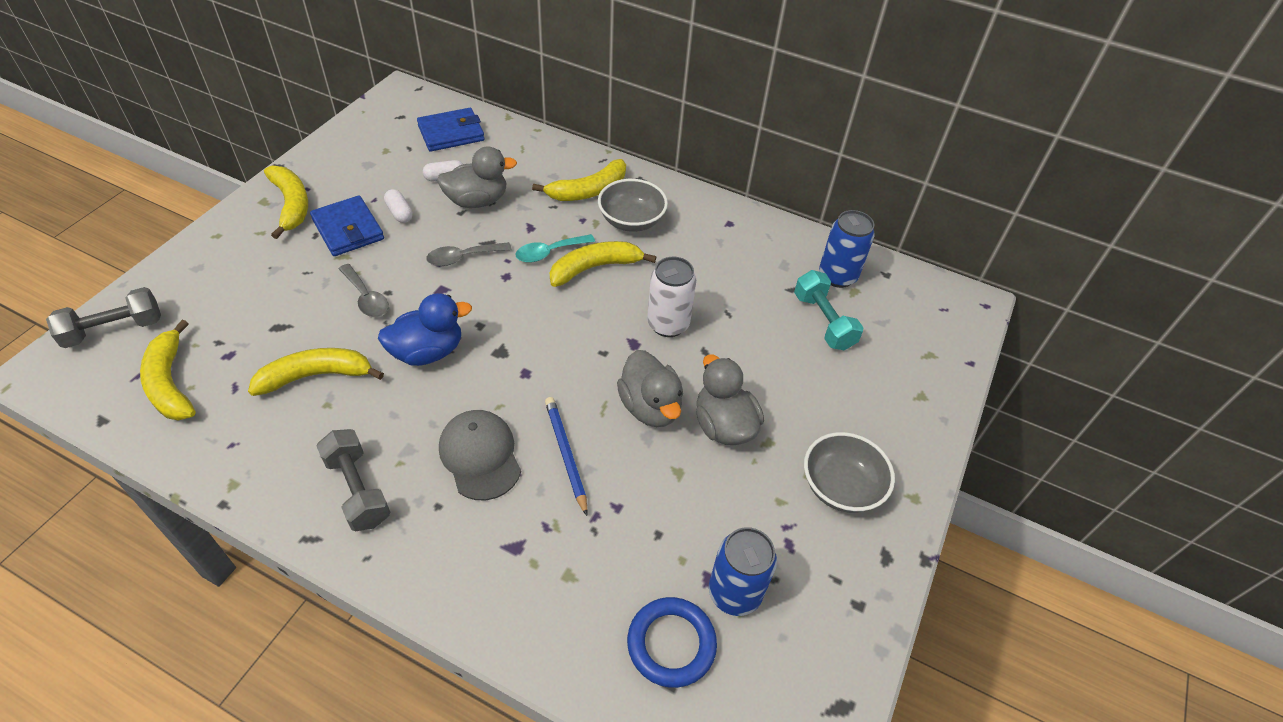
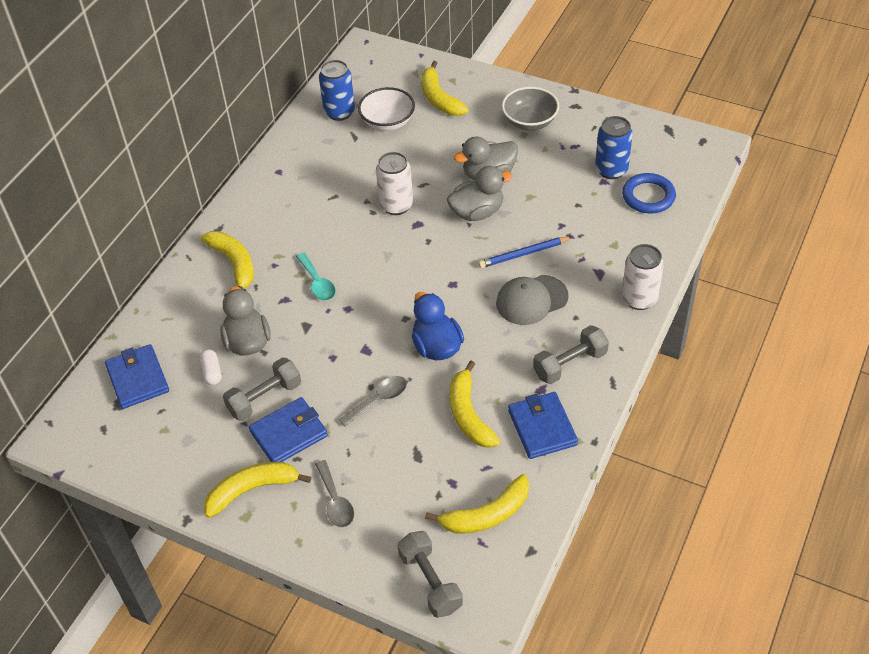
camera: 85 degrees left, 0 degrees up
(267, 448) = (542, 427): none -> blue wallet
(399, 213) = (264, 398): white capsule -> grey dumbbell
(452, 596) = (639, 299): none -> white can
(463, 257) = (325, 341): grey spoon -> grey spoon (335, 501)
(594, 268) = (335, 252): yellow banana -> yellow banana (439, 98)
(631, 221) = (276, 232): grey bowl -> none
(823, 321) = (387, 122): turquoise dumbbell -> white bowl

